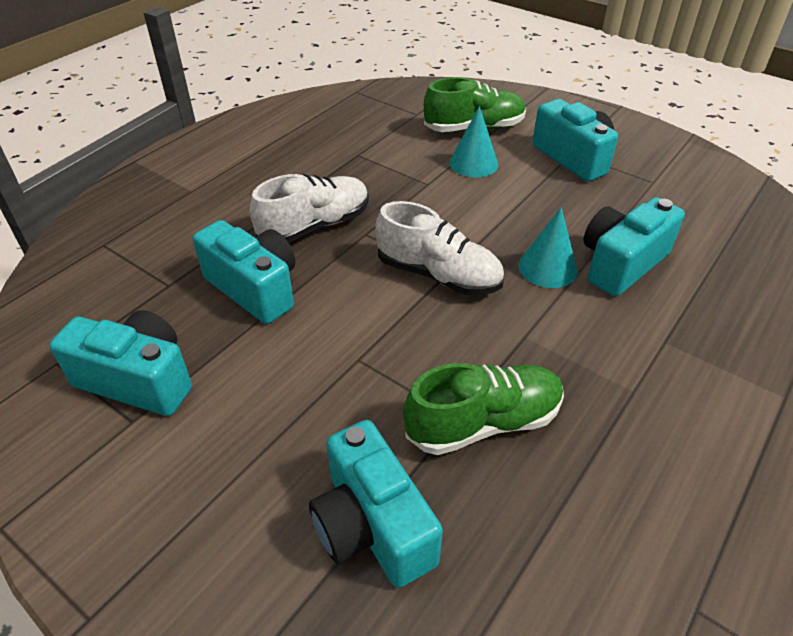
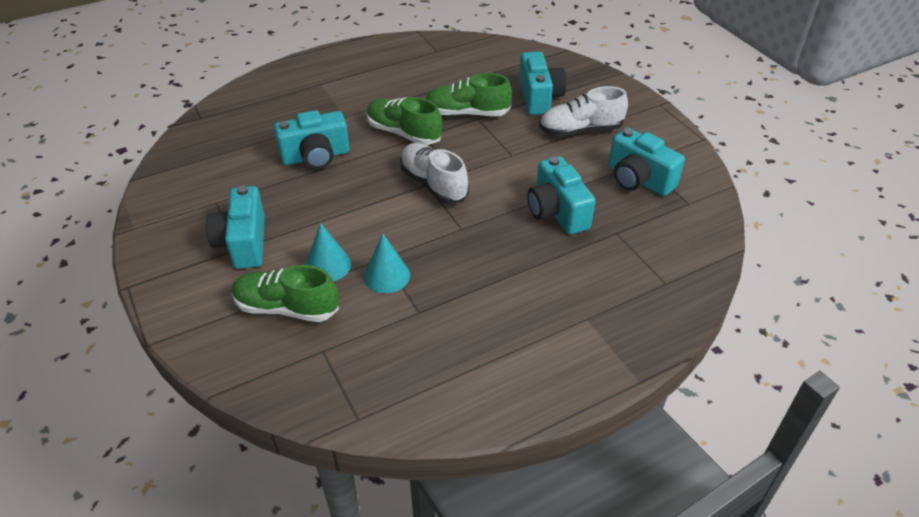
camera: 155 degrees left, 0 degrees up
(315, 226) = (495, 246): white shoe -> white shoe (580, 130)
(547, 268) = (362, 168): turquoise cone -> turquoise cone (386, 276)
(548, 341) = (403, 133): none -> green shoe

